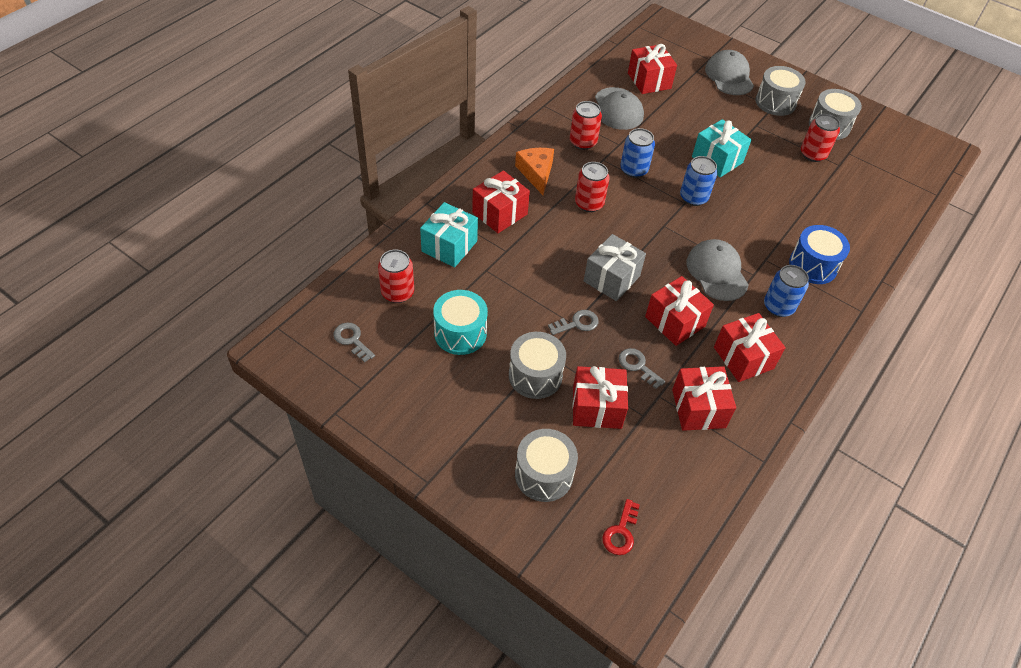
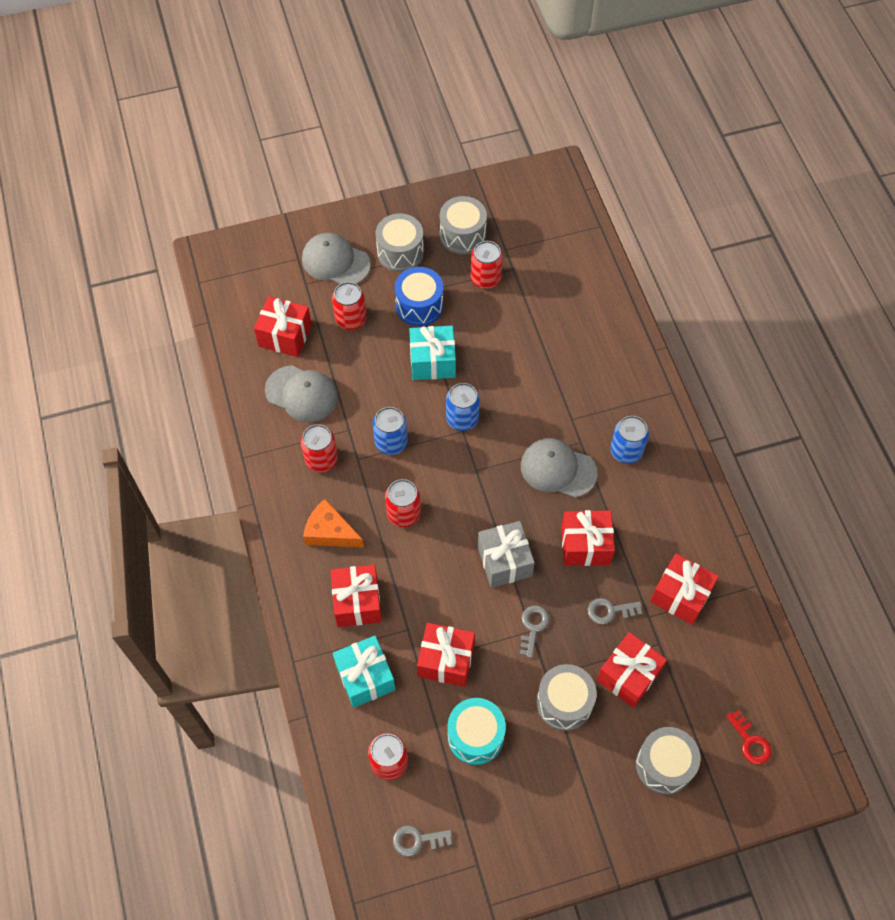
camera: 50 degrees left, 10 degrees up
(698, 104) = (351, 319): none -> red can
(743, 358) = (656, 521): red gift -> red gift (446, 660)
(813, 265) = (604, 388): blue drum -> blue drum (419, 306)

